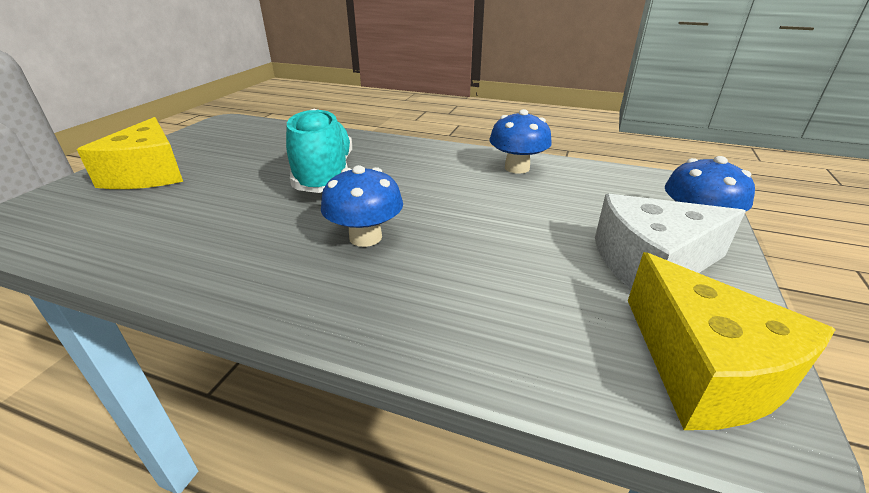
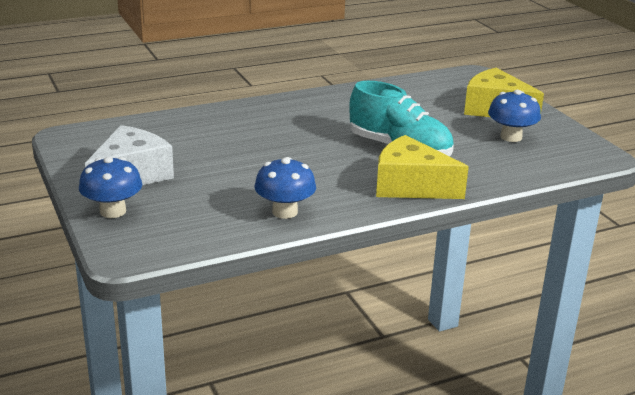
camera: 135 degrees right, 5 degrees down
(365, 237) = (297, 131): blue mushroom -> blue mushroom (511, 137)
(703, 368) = (91, 143): yellow cheese -> yellow cheese (410, 186)

